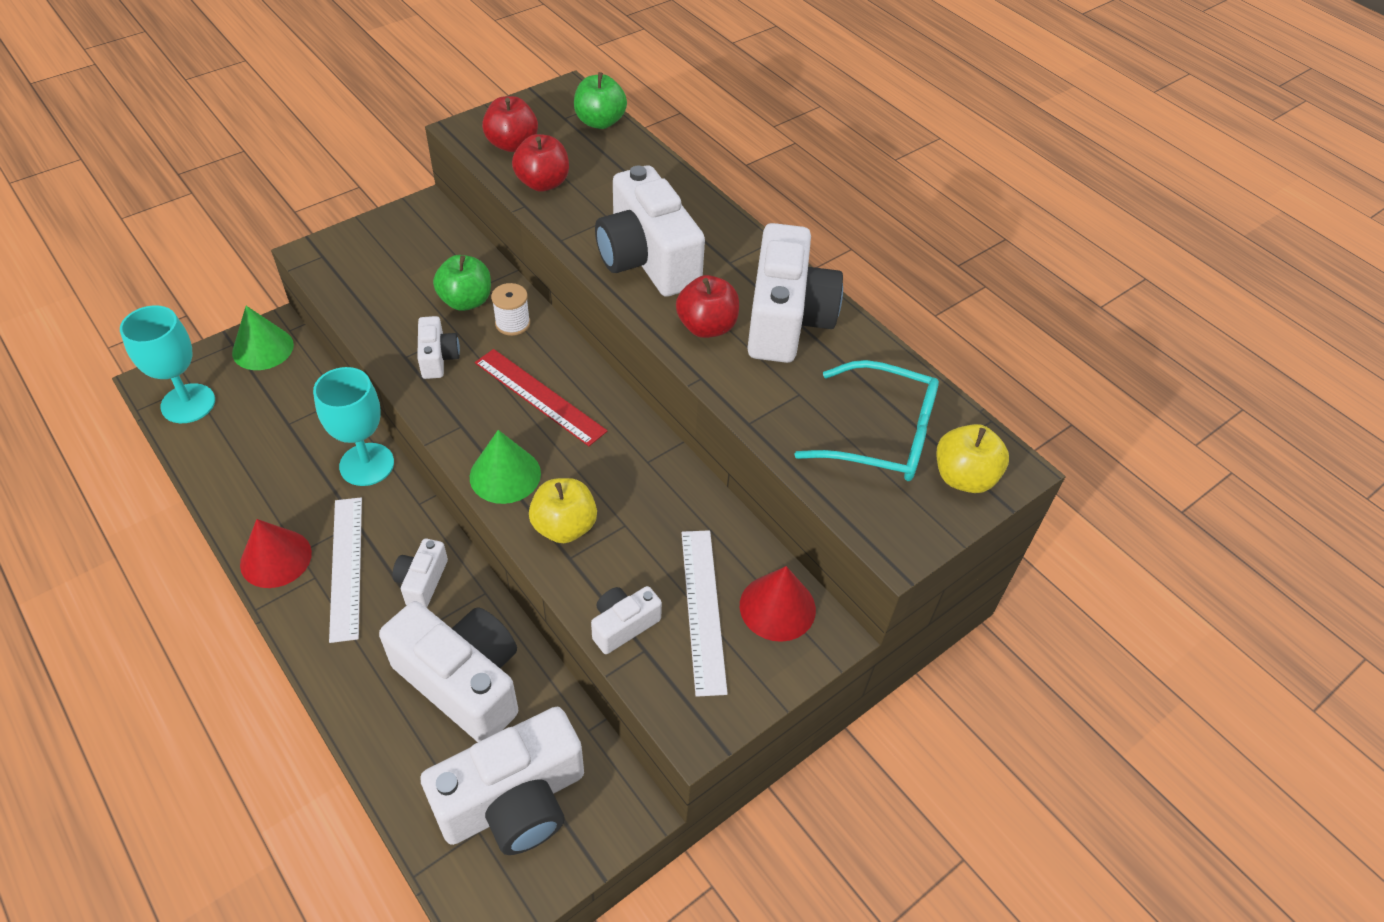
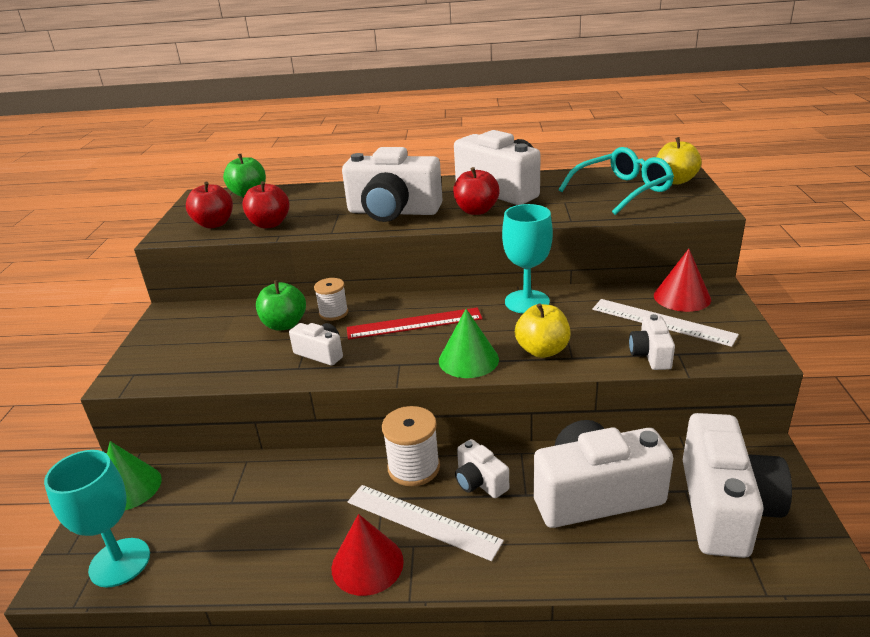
camera: 45 degrees left, 20 degrees down
(367, 464) = (331, 470): turquoise goblet -> turquoise goblet (527, 302)
(409, 521) = (414, 467): none -> white spool

